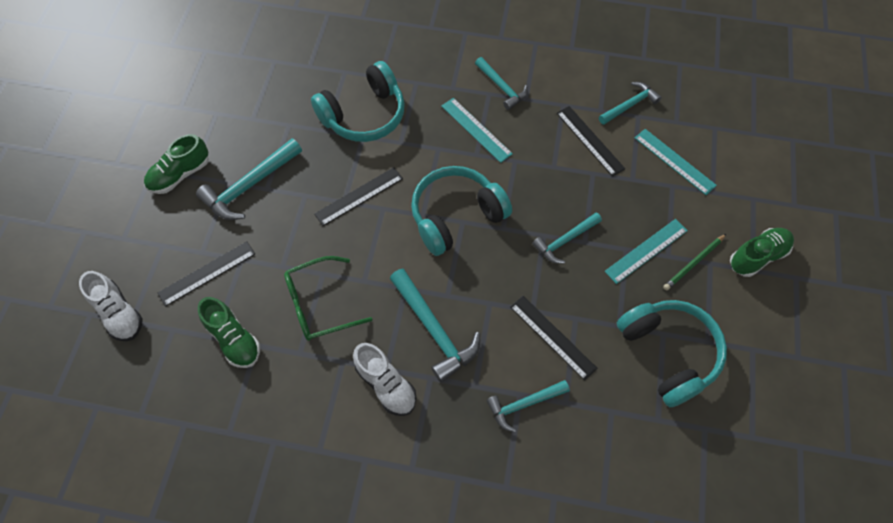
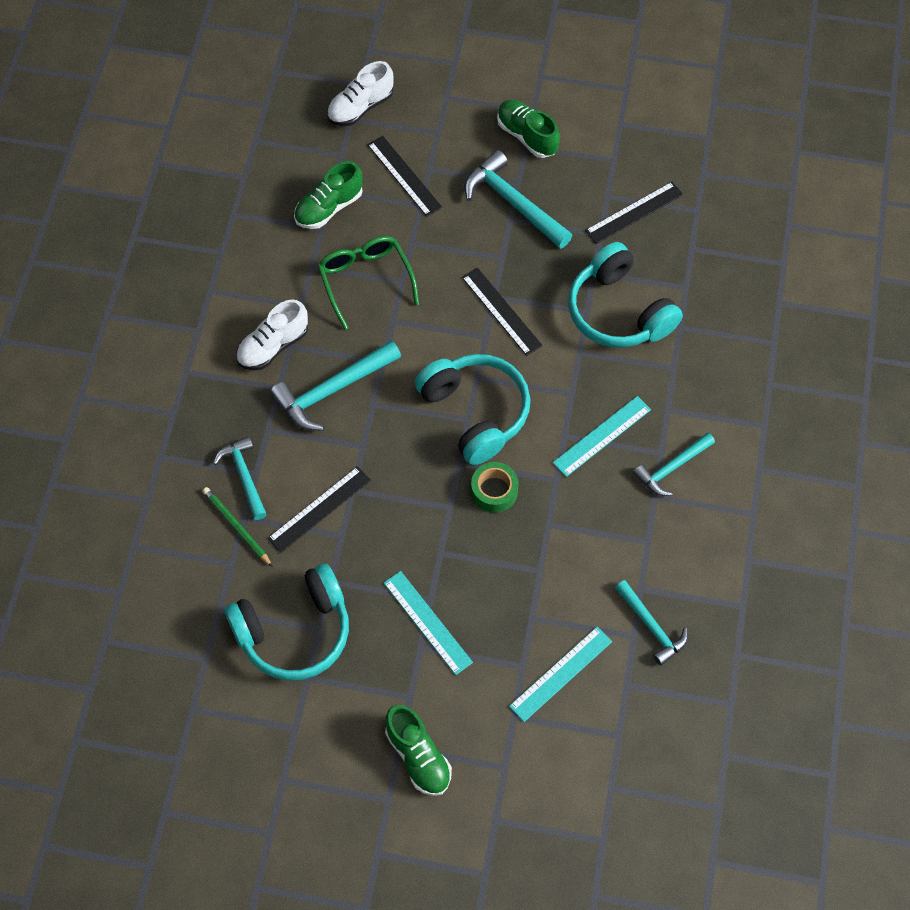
camera: 90 degrees right, 0 degrees up
(527, 203) = (494, 491): none -> green tape
(565, 240) = (442, 530): turquoise hammer -> none
(590, 140) = (590, 570): black ruler -> black ruler (634, 213)
(693, 263) = (409, 676): green pencil -> green pencil (236, 527)

